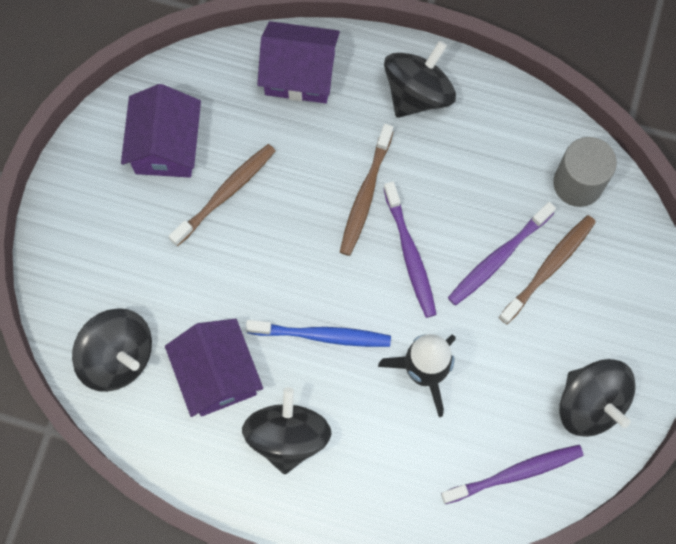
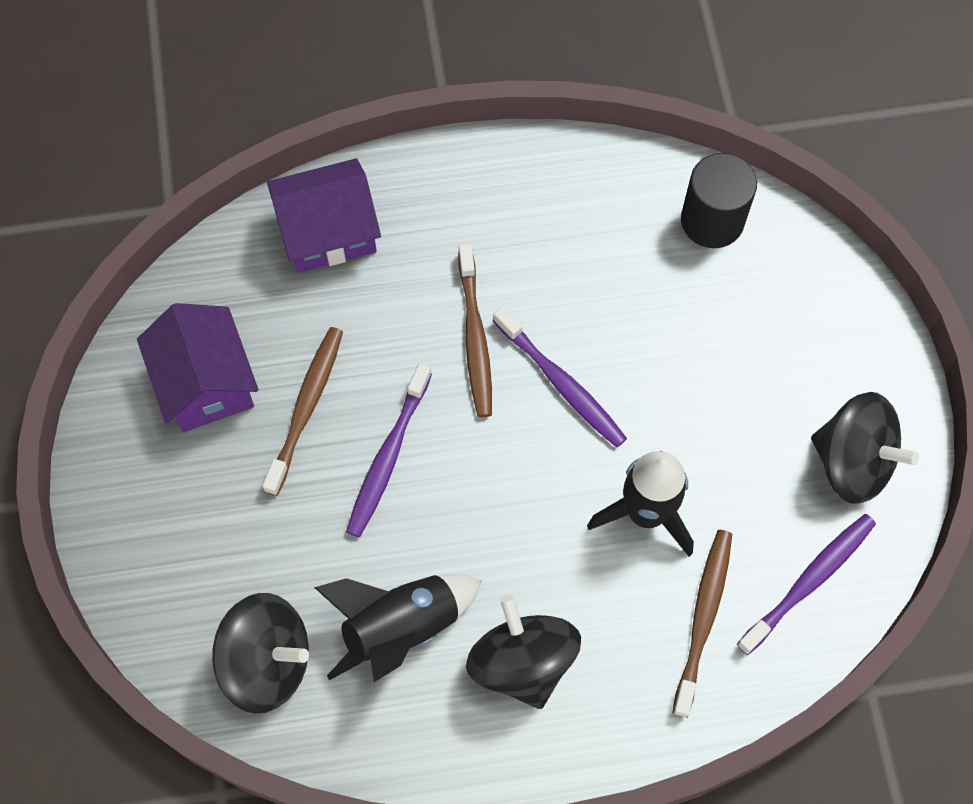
camera: 25 degrees left, 5 degrees down
(217, 375) = (401, 627): purple house -> black rocket
(322, 335) = (504, 523): blue toothbrush -> none
(417, 93) = (478, 196): black spinning top -> none
(498, 258) = (665, 343): purple toothbrush -> purple toothbrush (388, 457)
(549, 267) = (728, 328): brown toothbrush -> brown toothbrush (703, 618)
(578, 183) = (712, 220): grey cylinder -> black cylinder

